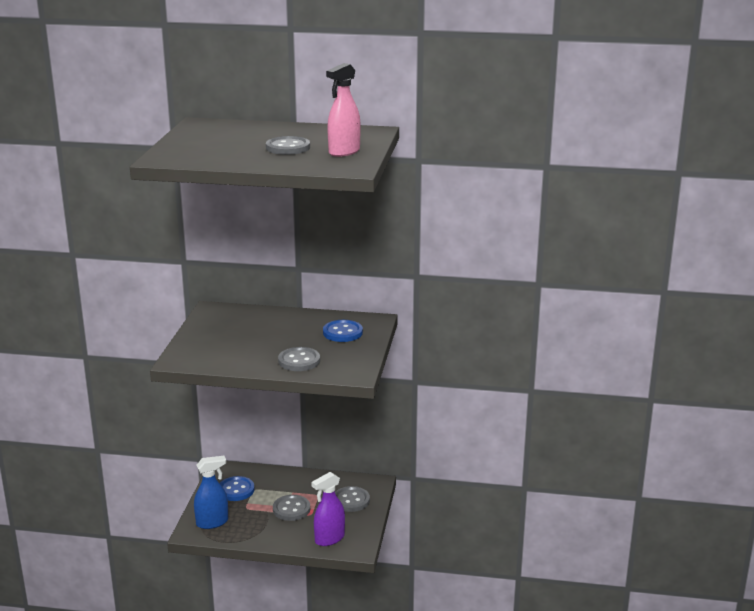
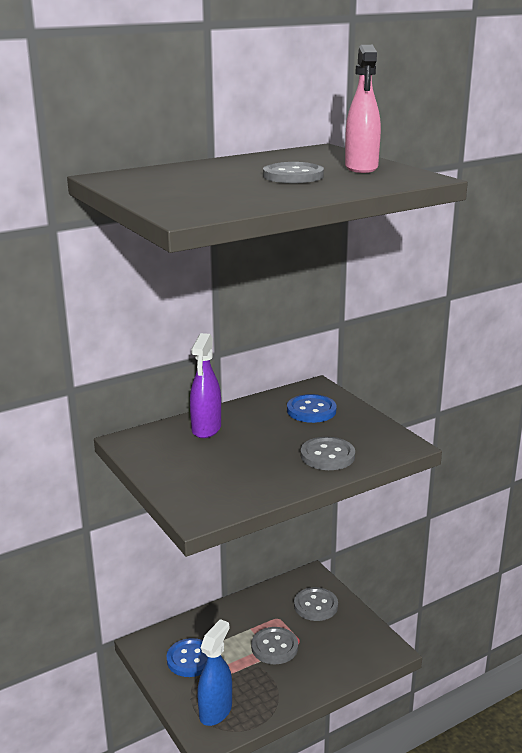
camera: 40 degrees left, 0 degrees up
(329, 539) = (352, 656): purple spray bottle -> purple spray bottle (206, 429)

